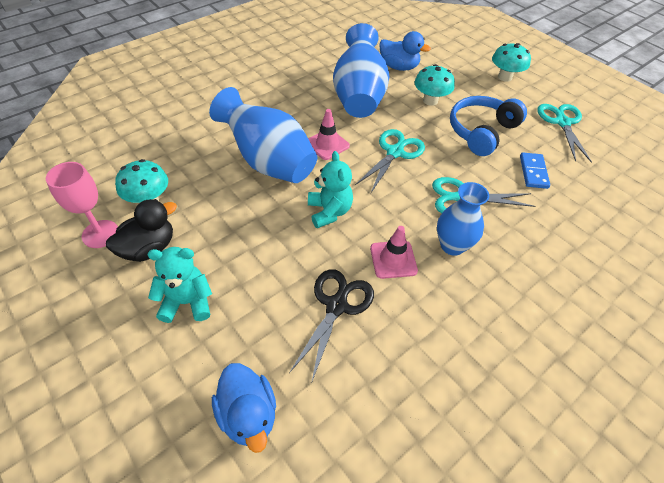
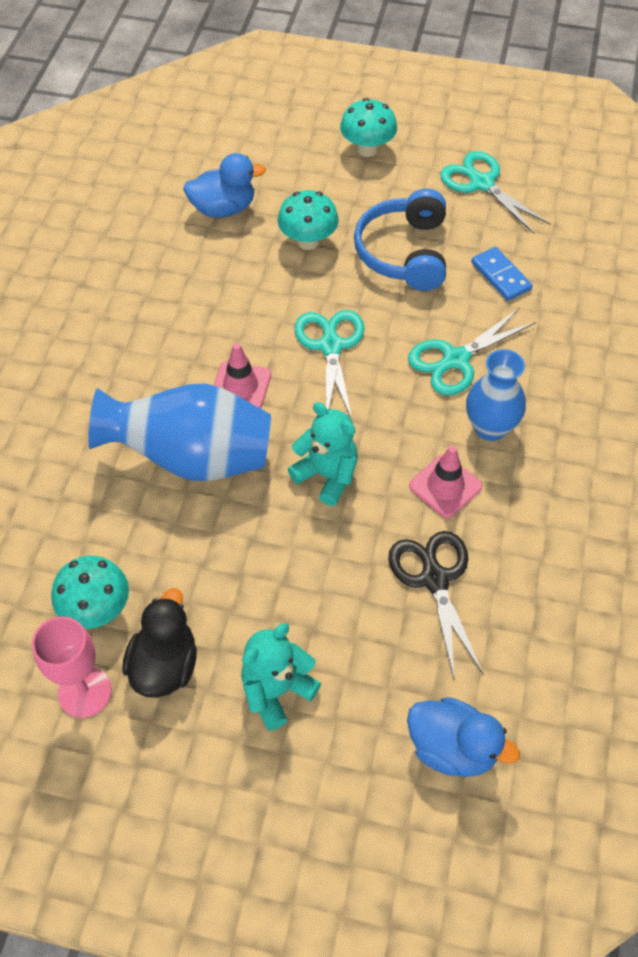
camera: 35 degrees left, 5 degrees up
(358, 97) = (214, 289): blue vase -> none

